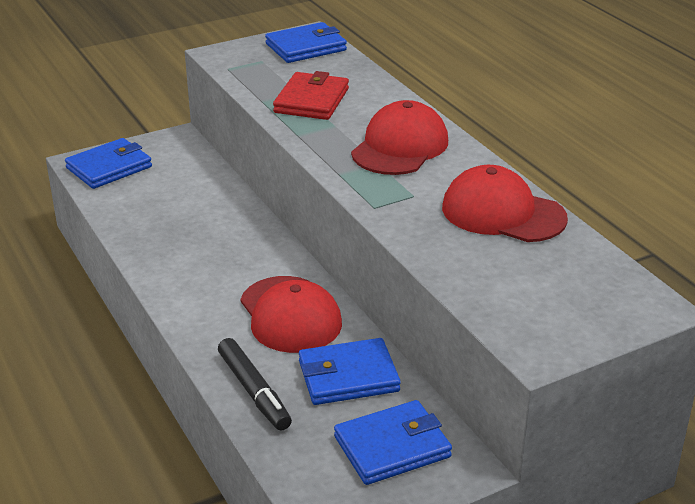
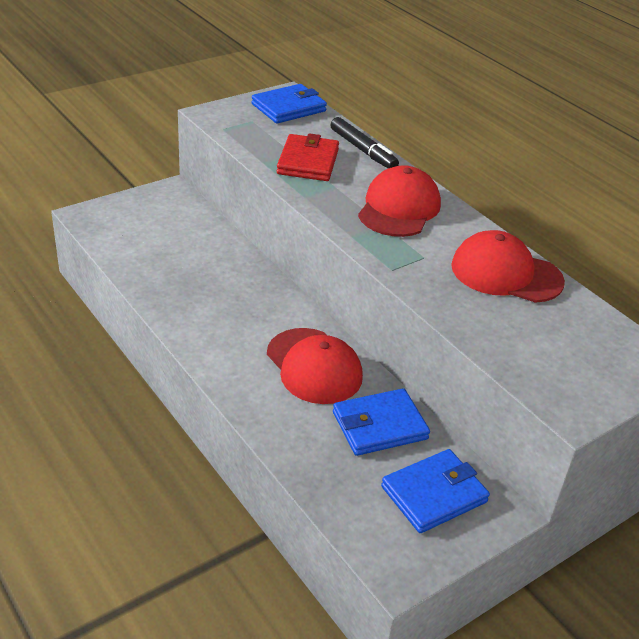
camera: 10 degrees left, 5 degrees up
(109, 167) = (114, 221): blue wallet -> none
(254, 391) = (298, 444): black marker -> black marker (362, 150)

